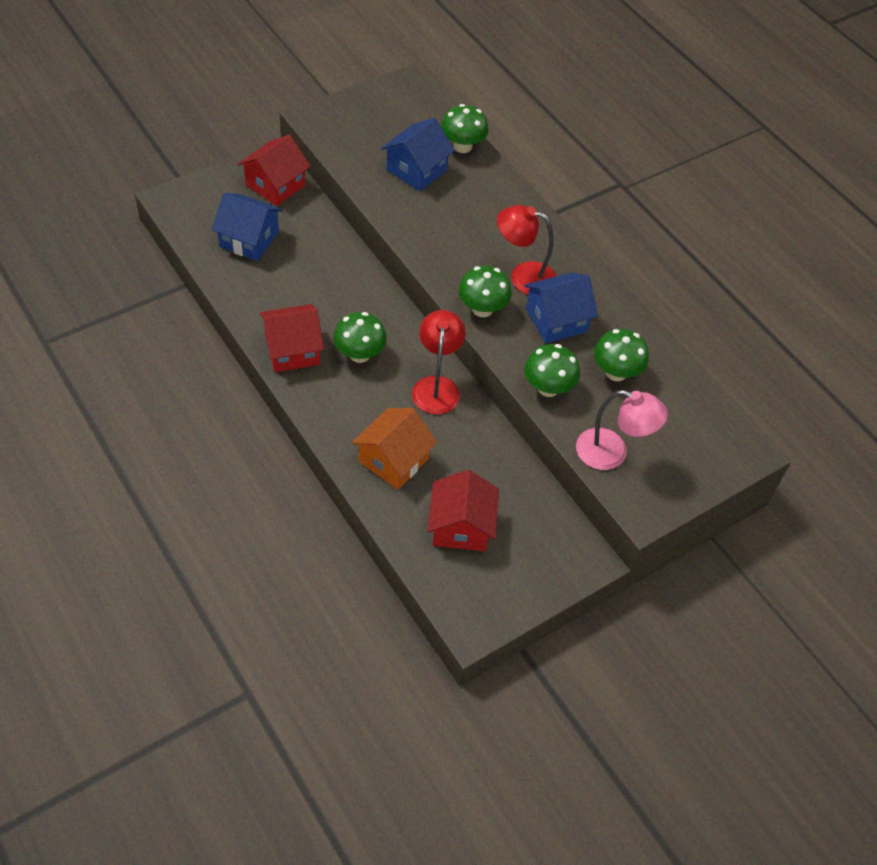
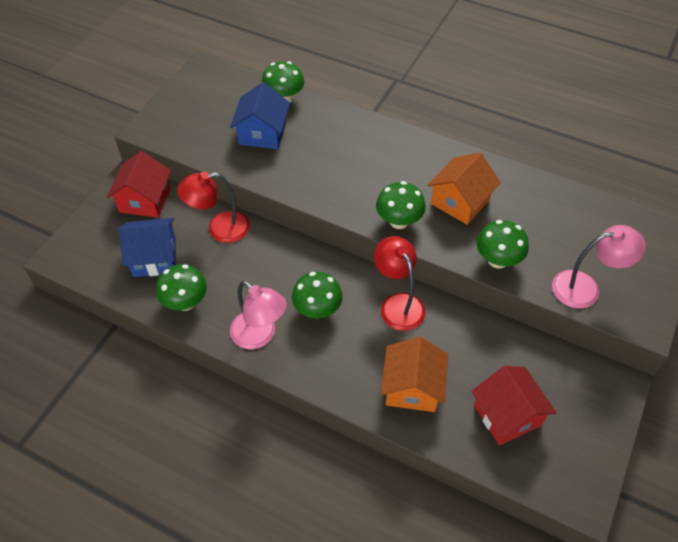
camera: 25 degrees left, 0 degrees up
(292, 350) = (260, 336): red house -> pink lamp
(523, 276) = (408, 179): red lamp -> red lamp (219, 229)
(556, 320) = (460, 202): blue house -> orange house
(616, 372) = (535, 221): green mushroom -> green mushroom (186, 302)

